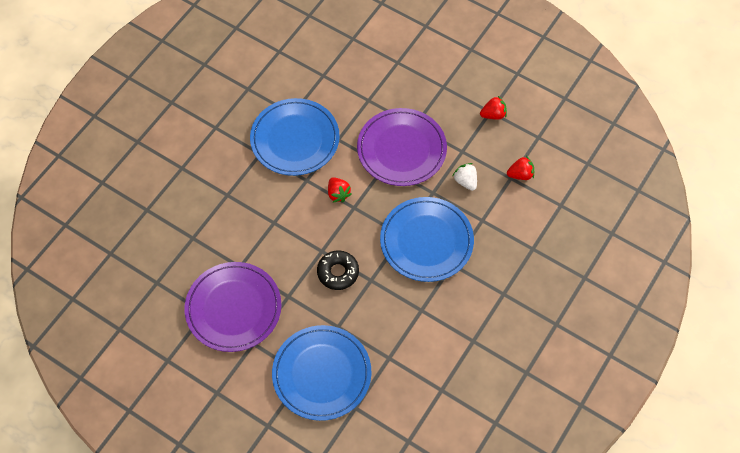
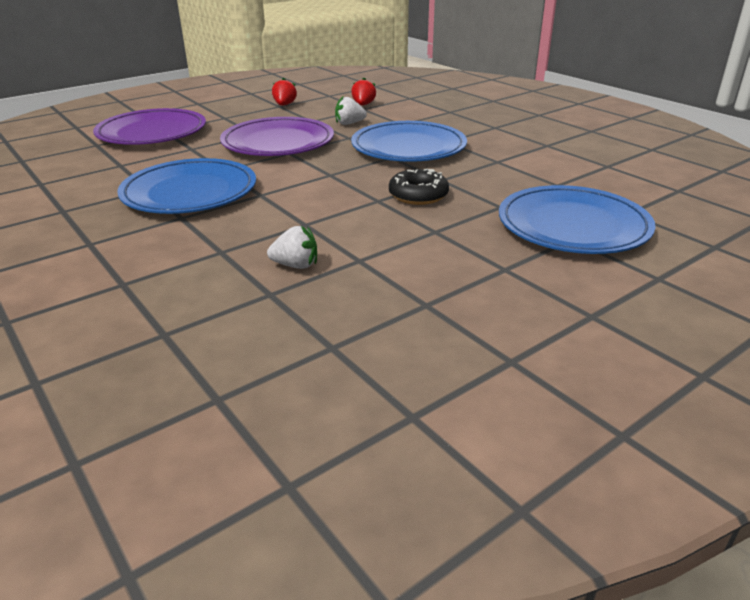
camera: 70 degrees left, 30 degrees down
(223, 238) = (296, 265): none -> white strawberry
(233, 308) = (433, 276): purple plate -> purple plate (152, 132)
(338, 194) = (302, 179): red strawberry -> none

